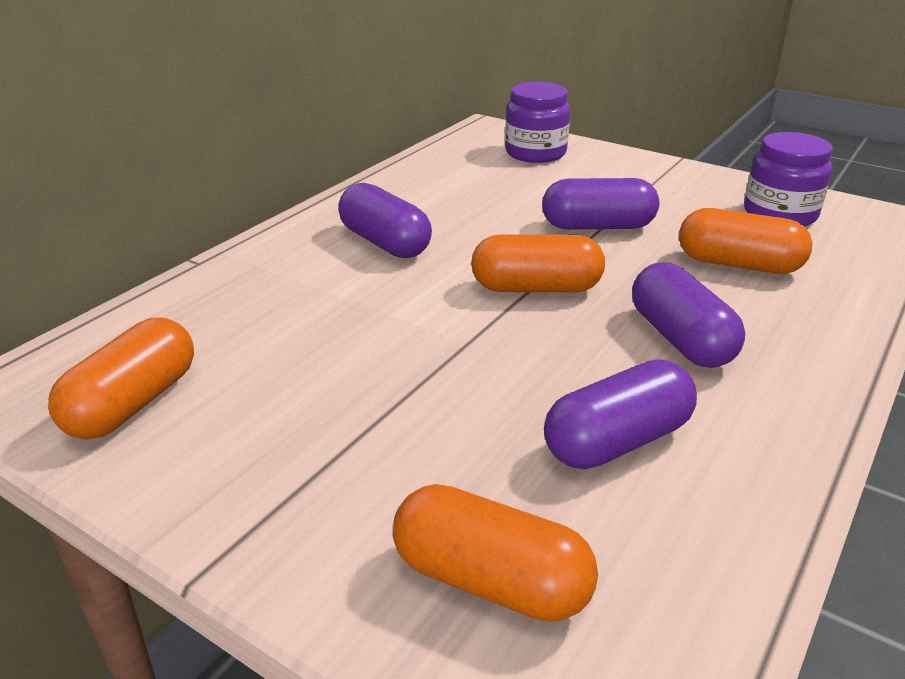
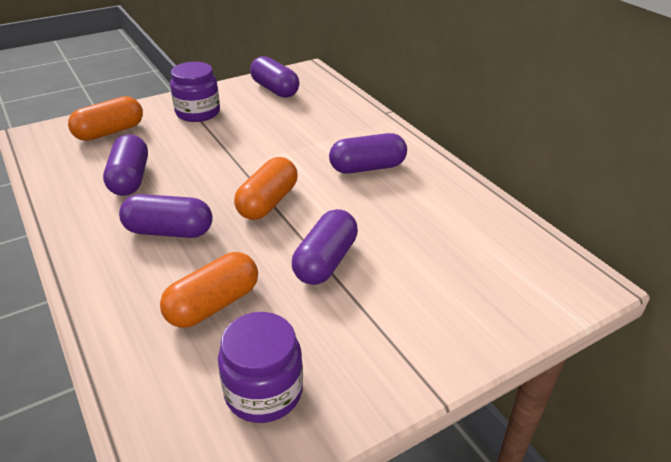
camera: 115 degrees right, 5 degrees up
(133, 403) = (275, 89): orange capsule -> purple capsule
(535, 153) = (501, 289): purple jar -> purple jar (198, 112)

